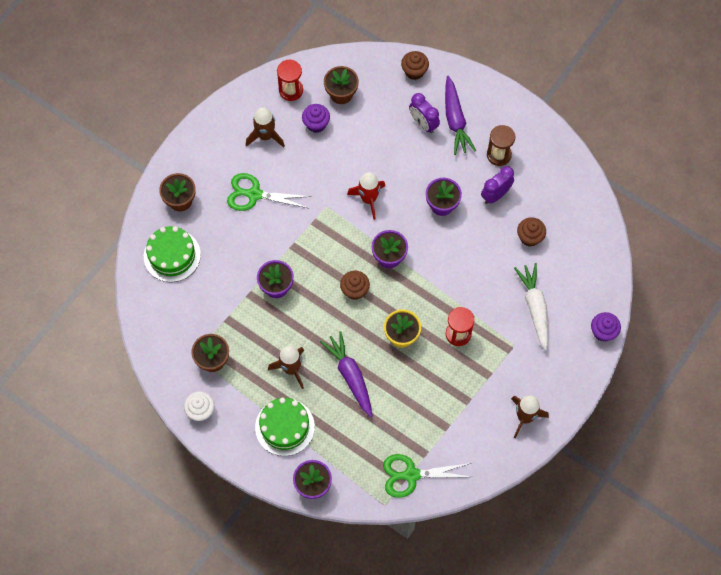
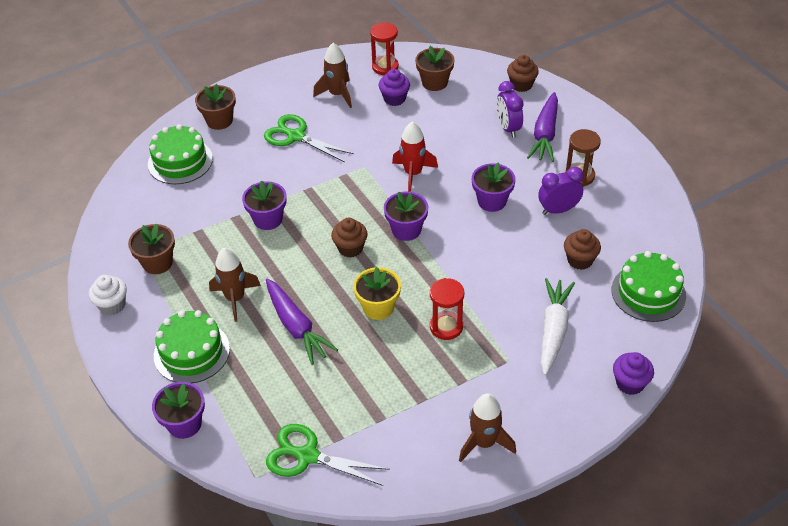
camera: 25 degrees right, 20 degrees down
(350, 376) = (296, 327): purple carrot -> purple carrot turned 150 degrees clockwise
(589, 249) = (648, 292): none -> green cake

